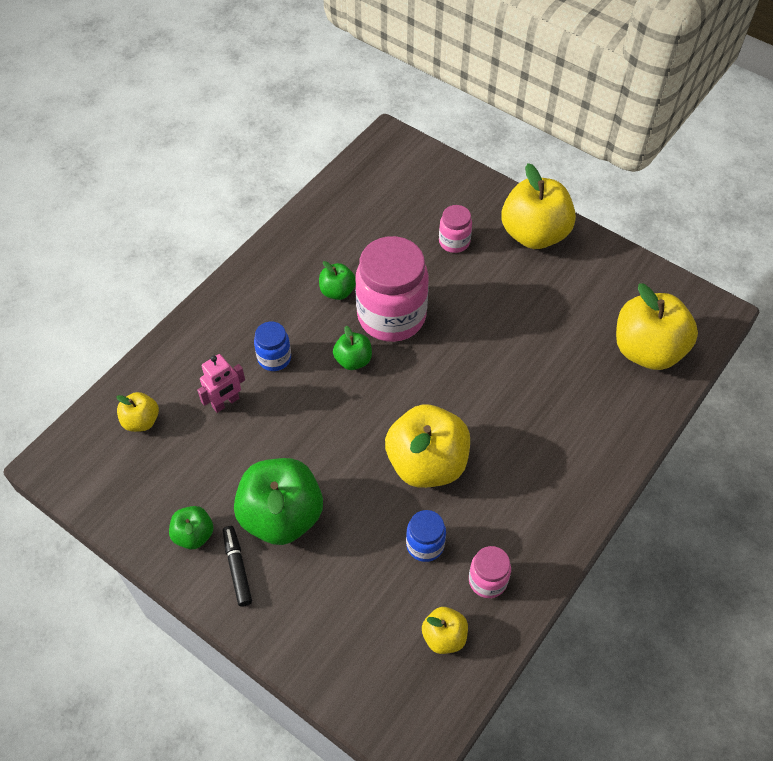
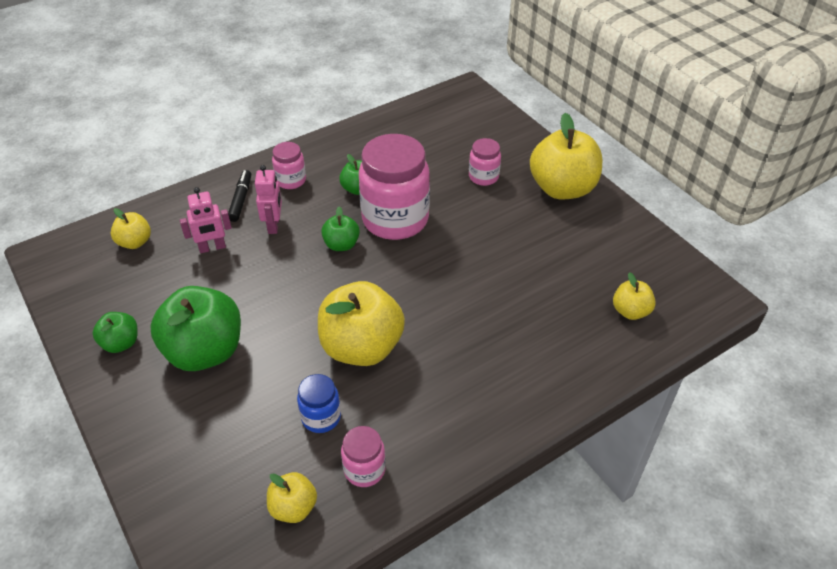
camera: 20 degrees right, 10 degrees down
(237, 568) = (140, 382): black marker -> black marker (241, 199)
(264, 301) = (291, 180): none -> pink jar
(274, 358) = (274, 225): blue jar -> pink robot
(647, 350) = (630, 311): yellow apple -> yellow apple, size x0.50

